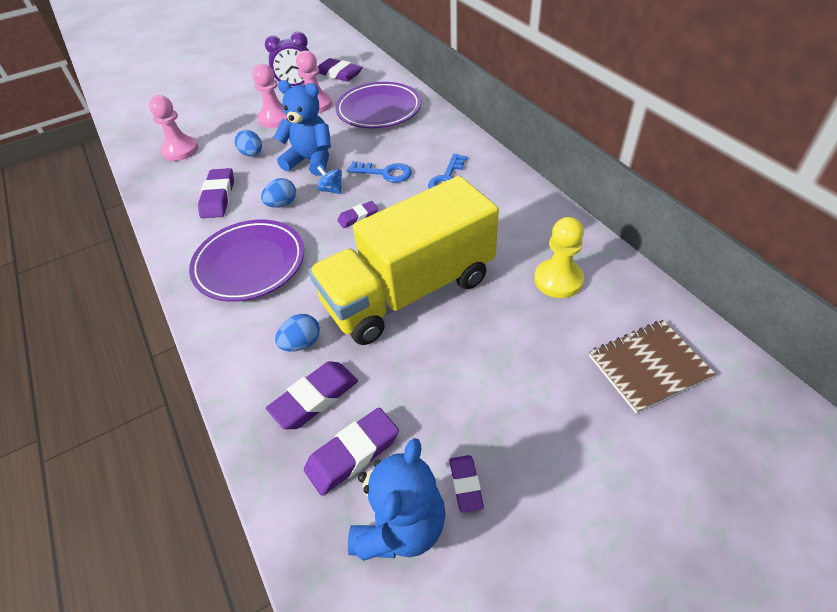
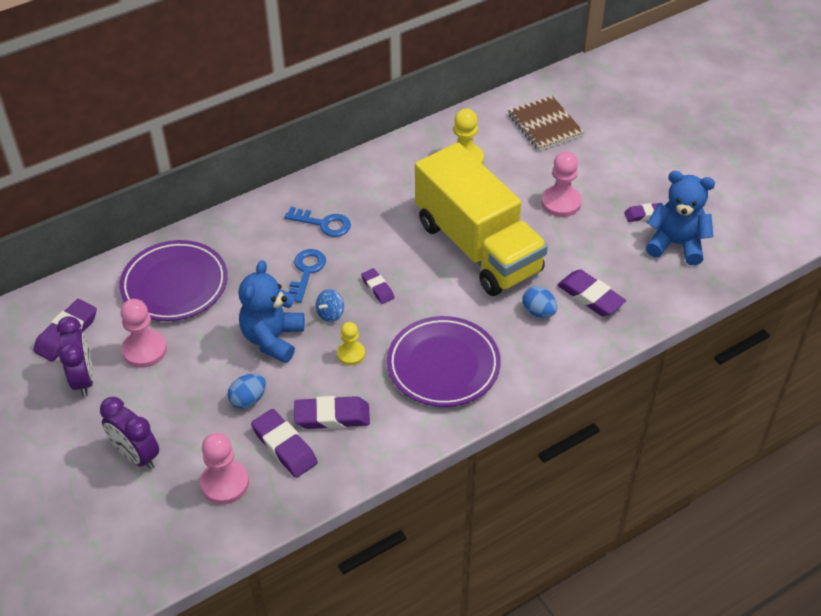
camera: 95 degrees left, 0 degrees up
(222, 112) = (136, 456): none -> purple clock
(275, 118) = (168, 389): pink pawn -> pink pawn (561, 202)
(282, 204) = (351, 354): blue egg -> yellow pawn
(353, 454) = (632, 271): purple eraser -> purple eraser (284, 446)

